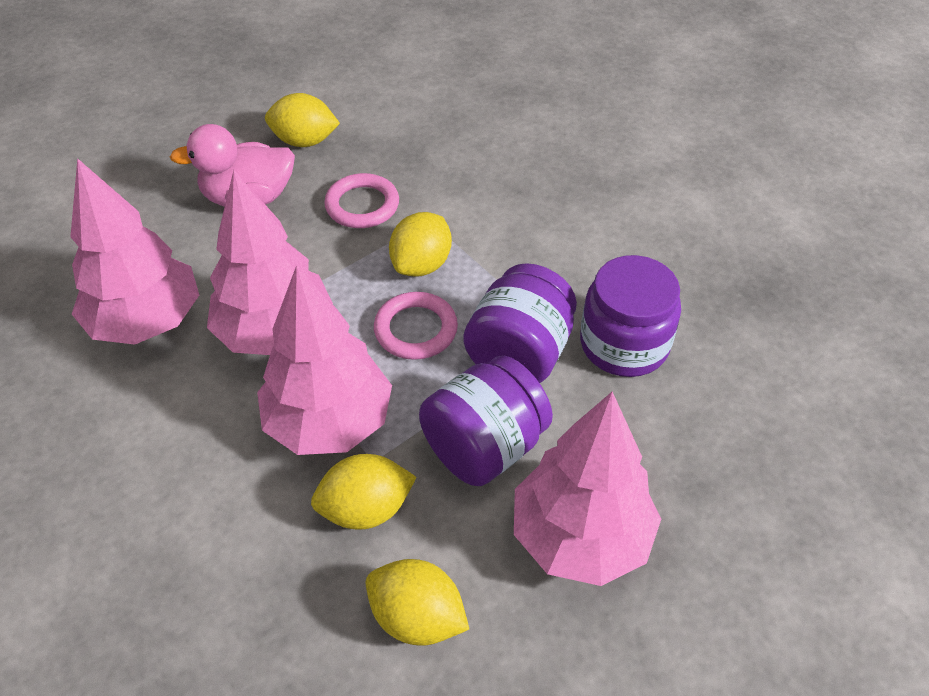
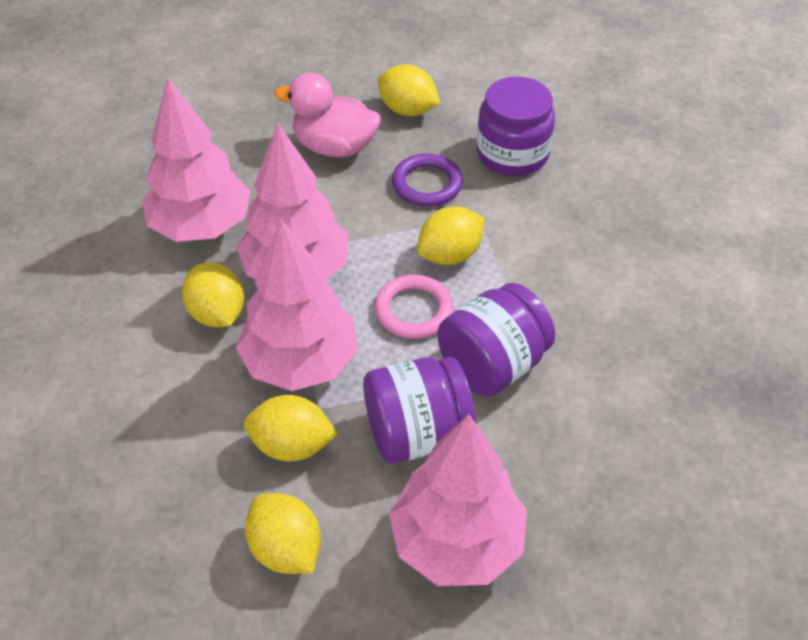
camera: 25 degrees right, 0 degrees up
(212, 405) = (217, 313): none -> yellow lemon
(362, 205) = (427, 184): pink ring -> purple ring
(624, 344) = (593, 391): purple jar -> purple jar (512, 154)

